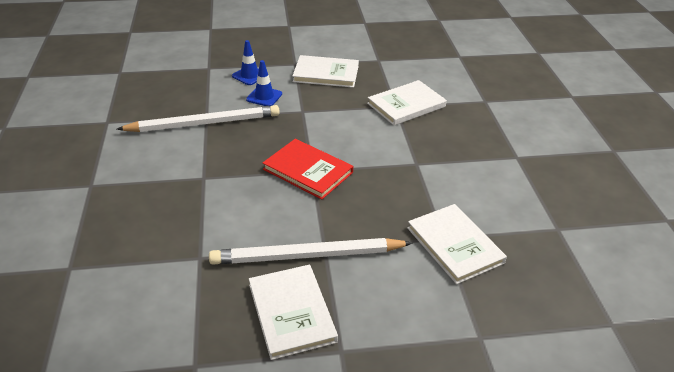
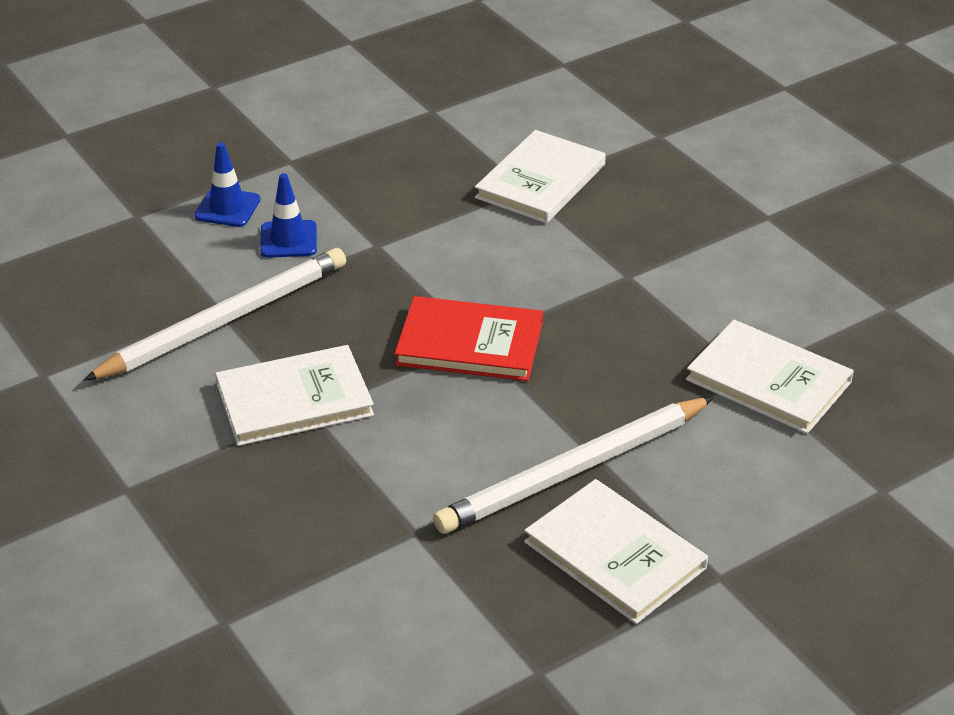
camera: 25 degrees left, 0 degrees up
(326, 74) = (361, 164): white book -> white book (294, 400)

